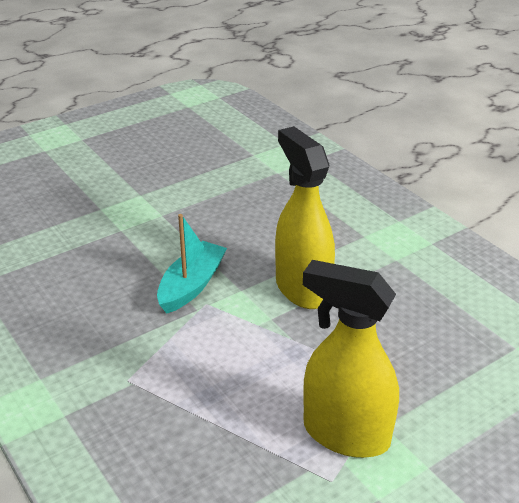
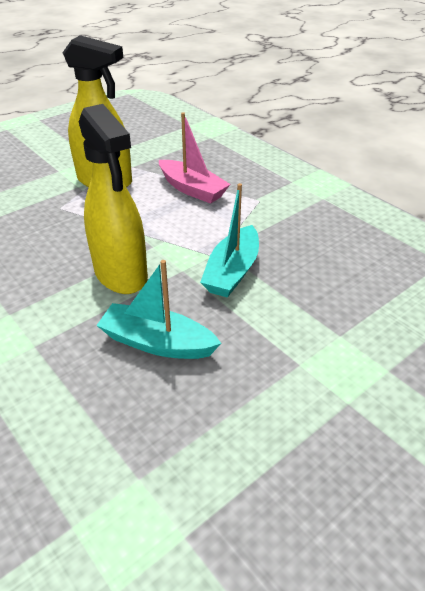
camera: 175 degrees right, 5 degrees up
(215, 407) = (192, 189): none -> pink boat
(266, 233) = (157, 343): none -> turquoise boat

